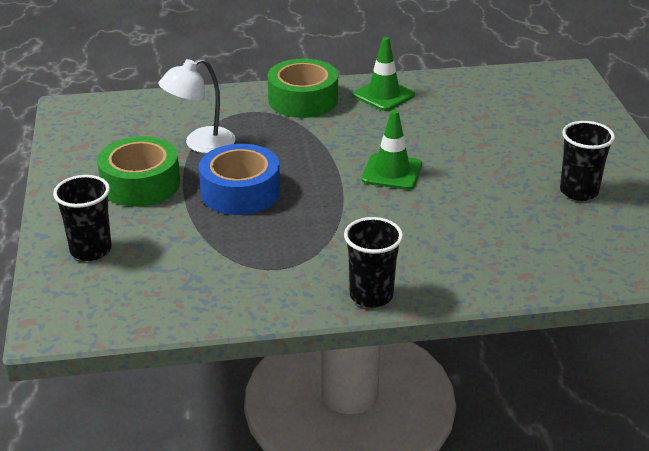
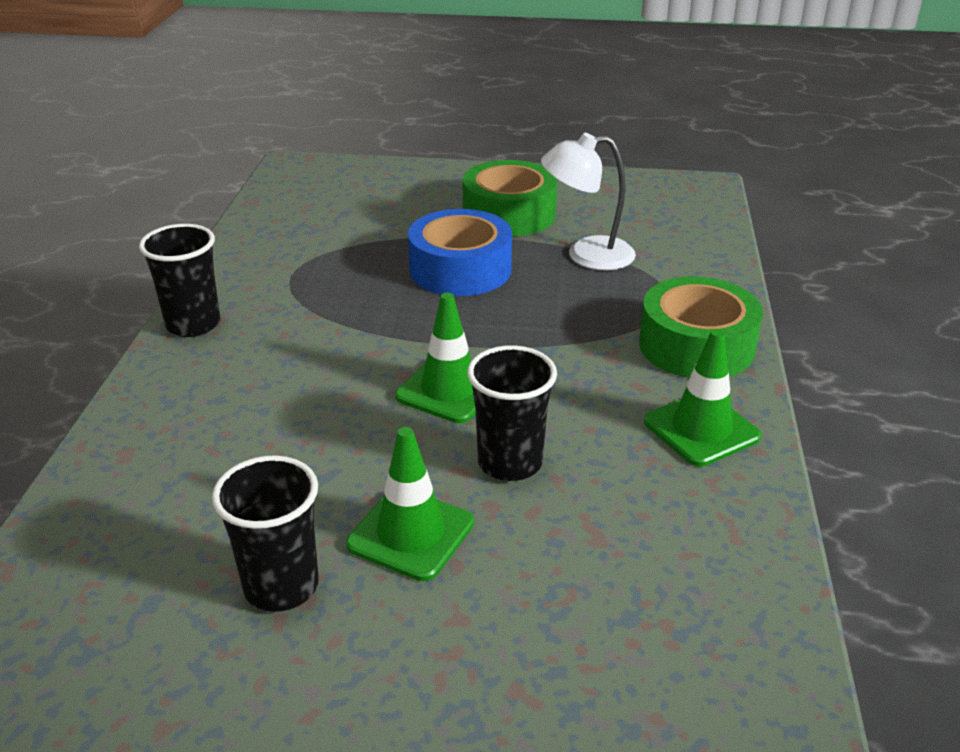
camera: 105 degrees right, 0 degrees up
(91, 250) = (397, 184): black cup -> black cup (510, 463)
(200, 144) = (586, 255): white lamp -> white lamp turned 75 degrees counterclockwise
(517, 163) = (411, 534): none -> green traffic cone

